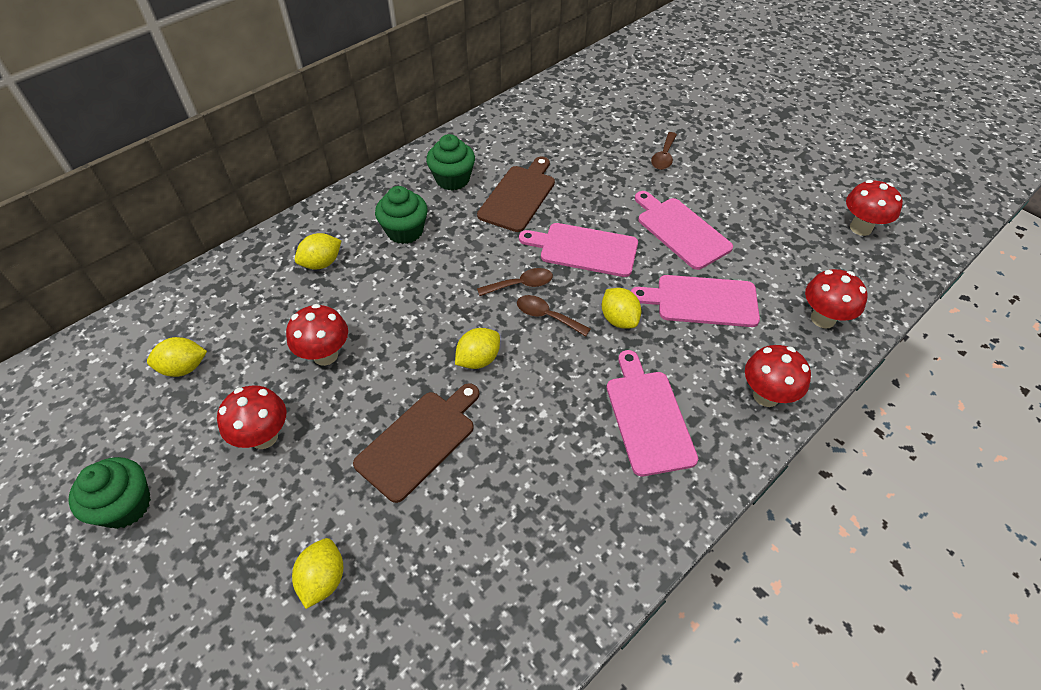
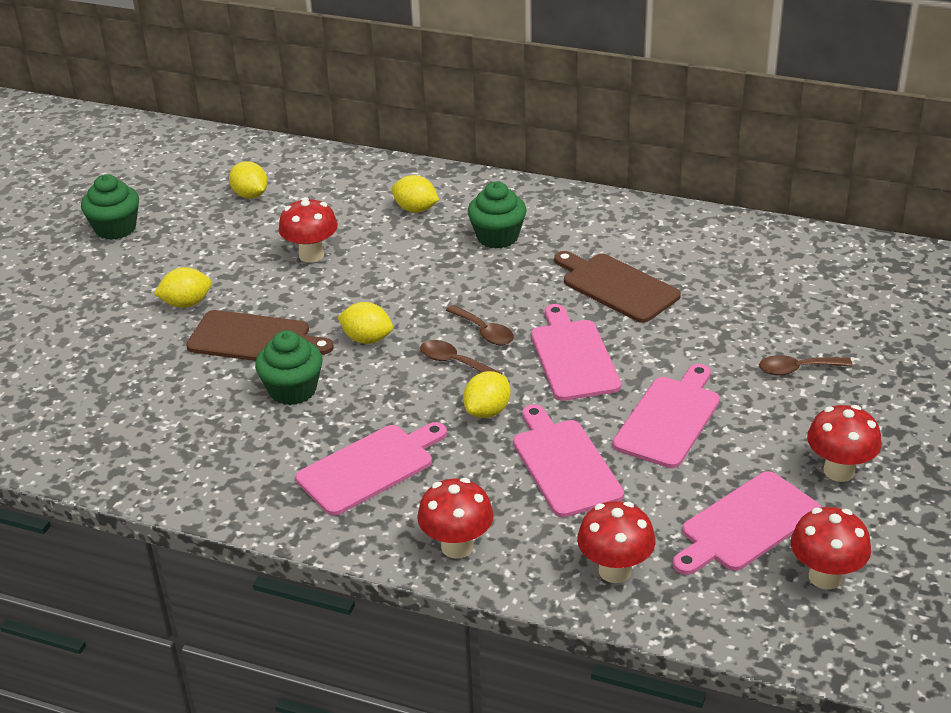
camera: 65 degrees right, 15 degrees down
(264, 437) = (210, 261): red mushroom -> red mushroom (839, 471)
(323, 579) = (102, 341): yellow lemon -> yellow lemon (186, 303)
(452, 179) = (601, 236): green cupcake -> green cupcake (292, 390)
(518, 196) = (616, 286): brown cutting board -> brown cutting board turned 135 degrees counterclockwise
(547, 316) = (454, 362): brown spoon -> brown spoon turned 60 degrees counterclockwise
(801, 240) = (746, 524): none -> pink cutting board

